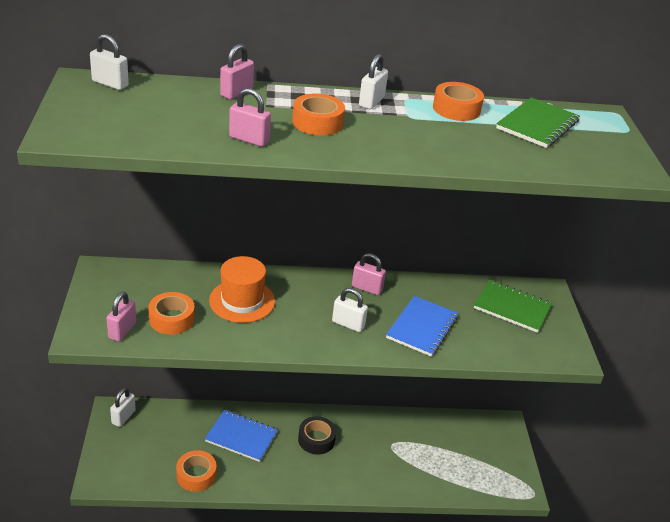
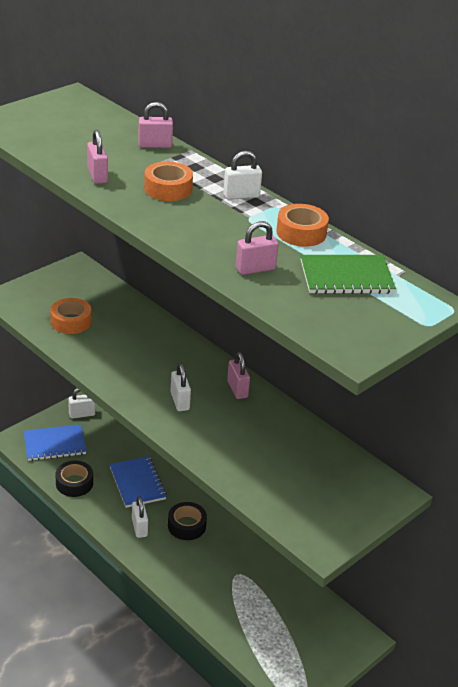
camera: 50 degrees right, 0 degrees up
(110, 84) = (86, 104): white padlock -> white padlock (139, 527)
(122, 330) = (32, 309): pink padlock -> pink padlock (255, 269)
(196, 475) = (74, 483): orange tape -> black tape
(242, 301) = (133, 340): orange hat -> none
(422, 327) = (231, 441): blue notebook -> blue notebook (54, 444)
(512, 307) = (335, 480): green notebook -> none

